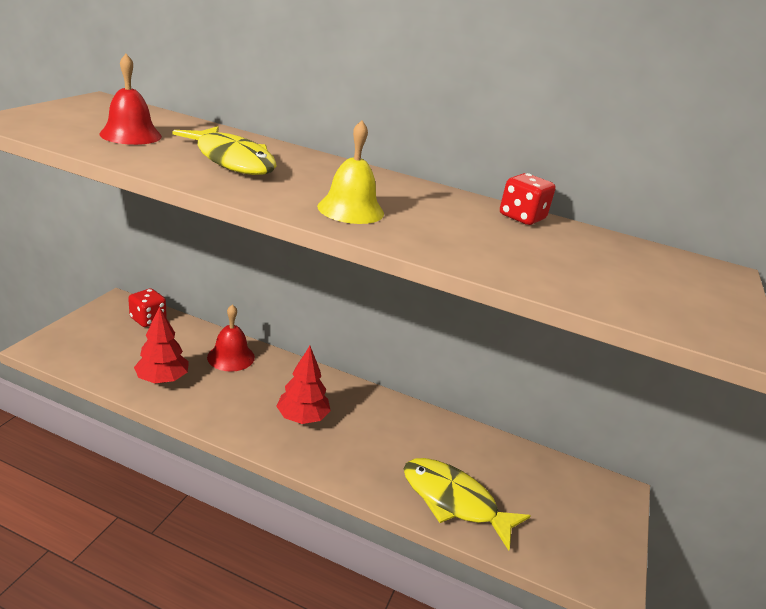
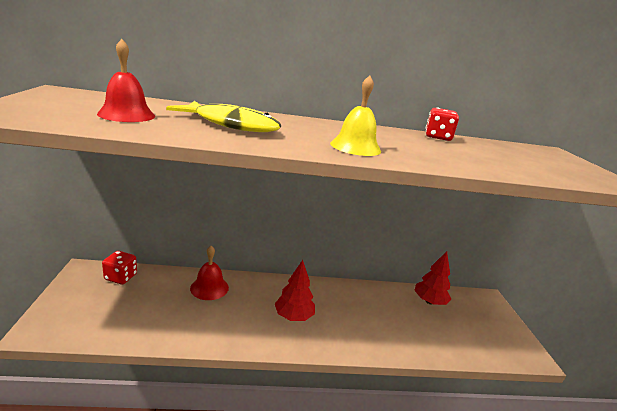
camera: 25 degrees left, 5 degrees down
(162, 379) = (169, 322): red tree -> red tree (429, 301)
(454, 501) = (423, 338): yellow fish -> none

